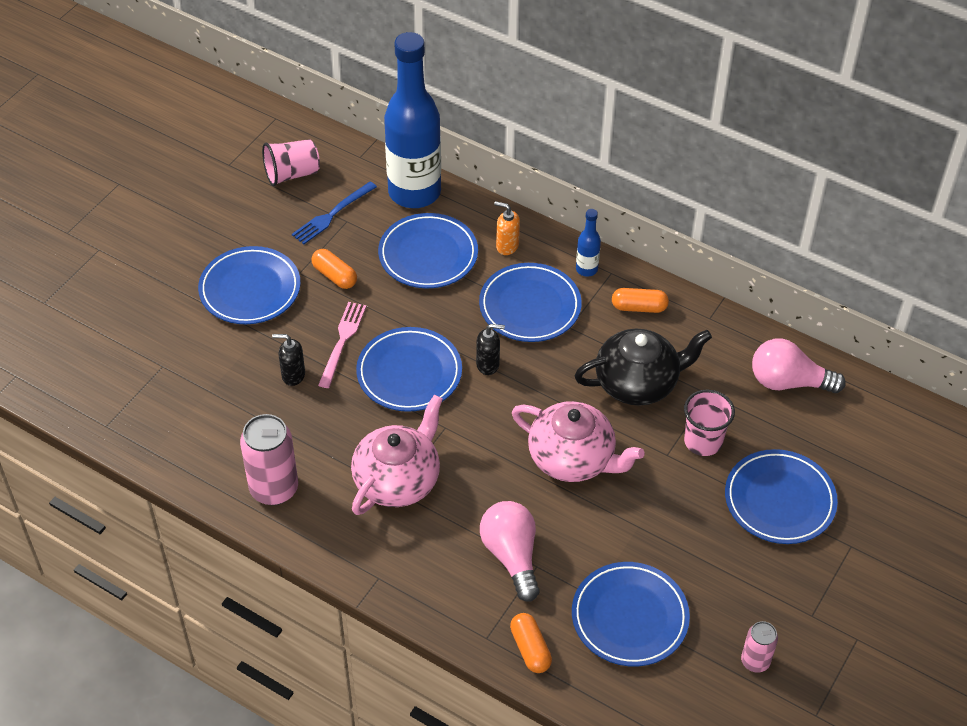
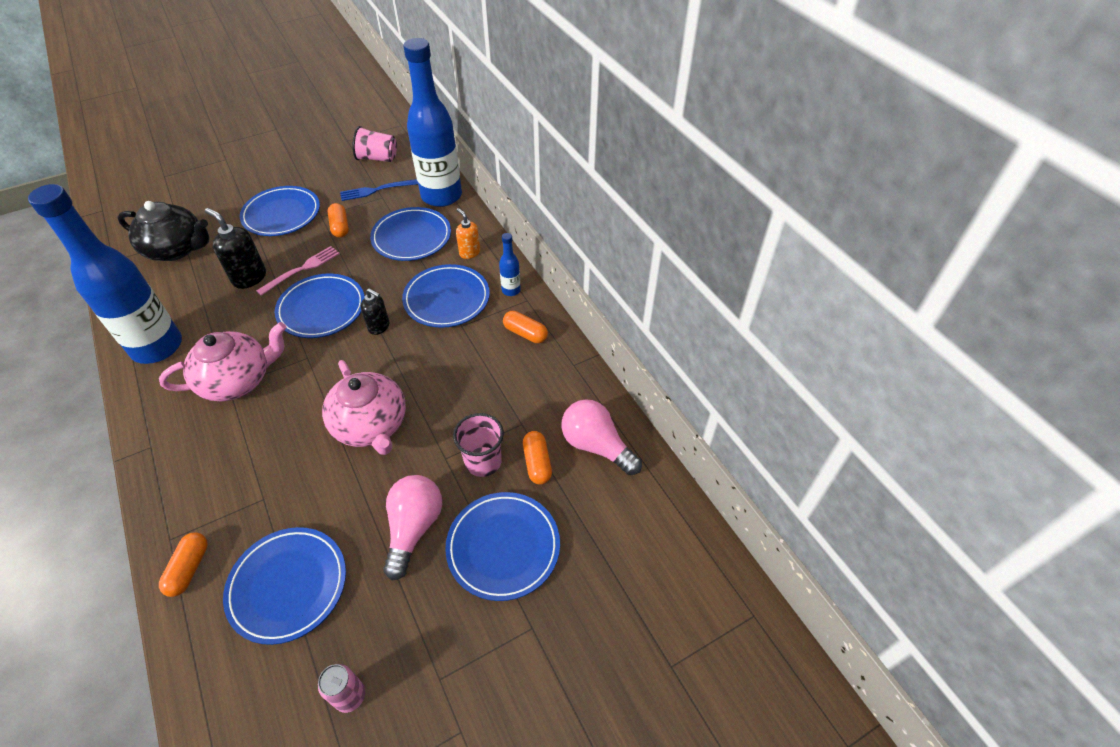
camera: 30 degrees right, 0 degrees up
(274, 489) = (157, 347): pink can -> blue bottle
(293, 375) = (249, 278): black soap dispenser -> black soap dispenser, size x1.56
(511, 556) = (253, 480): pink light bulb -> pink light bulb (414, 528)
(638, 383) = (474, 390): black teapot -> black teapot (177, 249)
(750, 420) = (537, 463): none -> orange capsule

